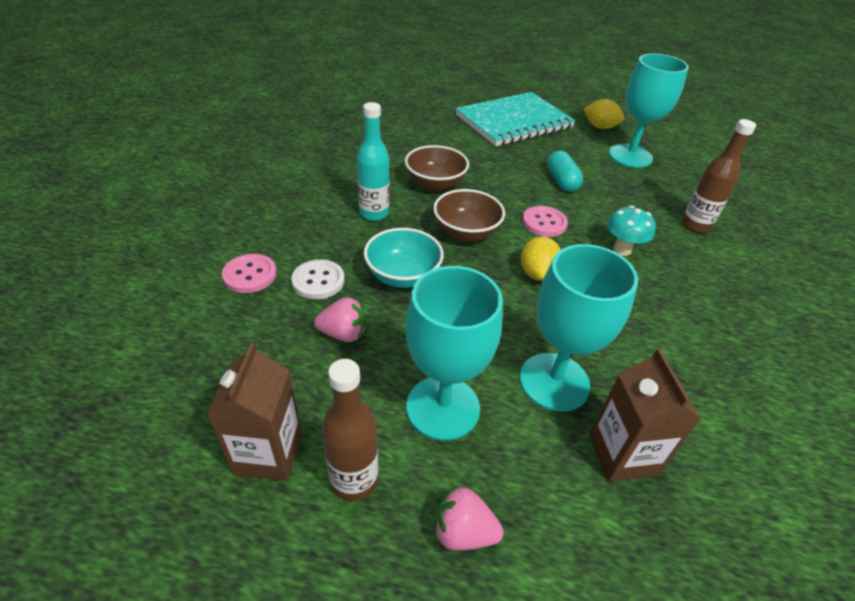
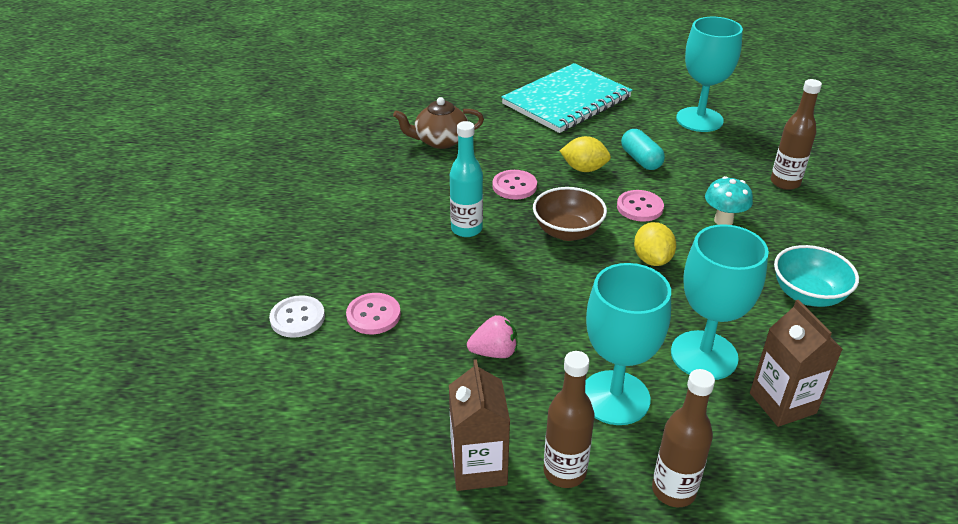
camera: 10 degrees left, 5 degrees down
(318, 281) = (444, 308): white button -> white button (297, 318)
(387, 136) = (440, 141): none -> brown teapot
(403, 276) = (525, 287): turquoise bowl -> turquoise bowl (808, 295)
(435, 184) = (514, 186): brown bowl -> pink button
(463, 532) = (673, 490): pink strawberry -> brown bottle
(600, 127) = (658, 92): yellow lemon -> yellow lemon (584, 169)

